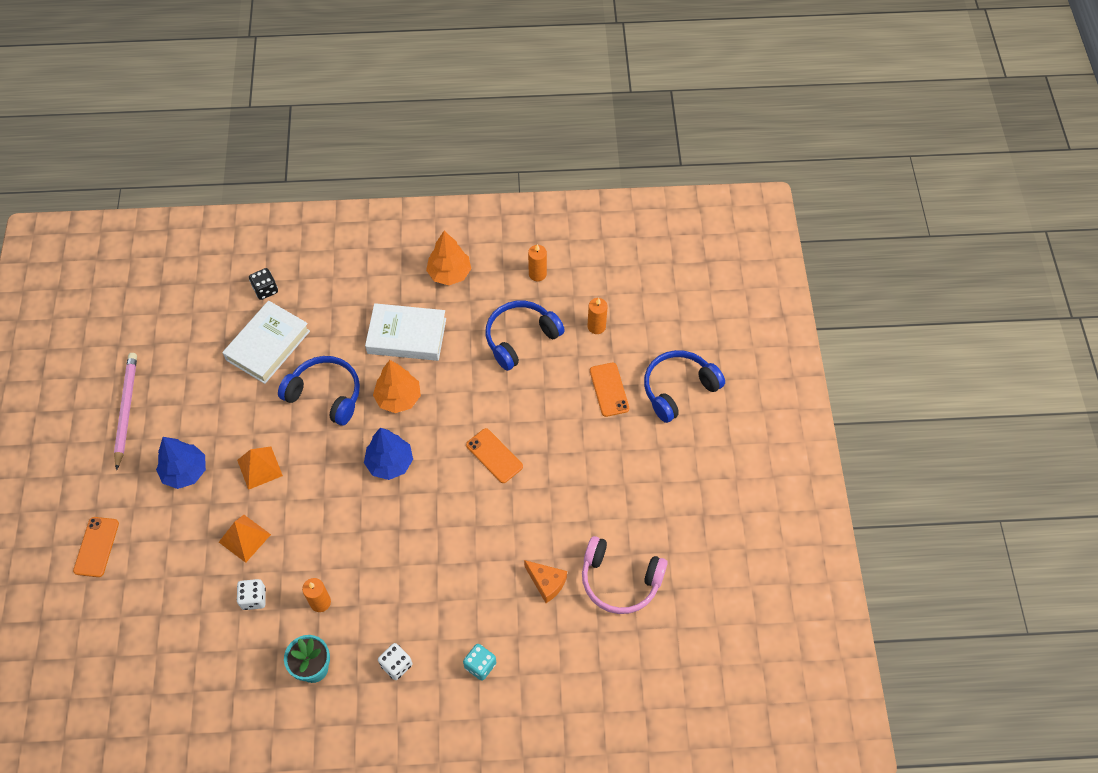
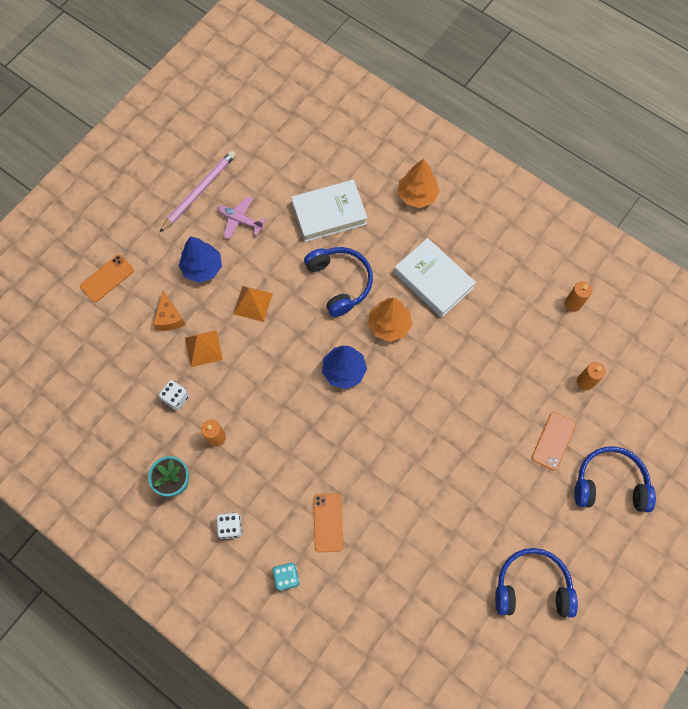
camera: 40 degrees right, 10 degrees up
(187, 407) = (240, 220): none -> pink plane
(265, 290) = (360, 169): black dice -> none
(449, 273) = (504, 253): orange tree -> orange tree (417, 195)
(494, 456) = (423, 425): orange phone -> orange phone (328, 522)
(520, 338) = (517, 346): blue headphones -> blue headphones (532, 586)
(546, 583) = (383, 555): orange cheese -> orange cheese (169, 317)
(620, 581) = (438, 599): pink headphones -> none

